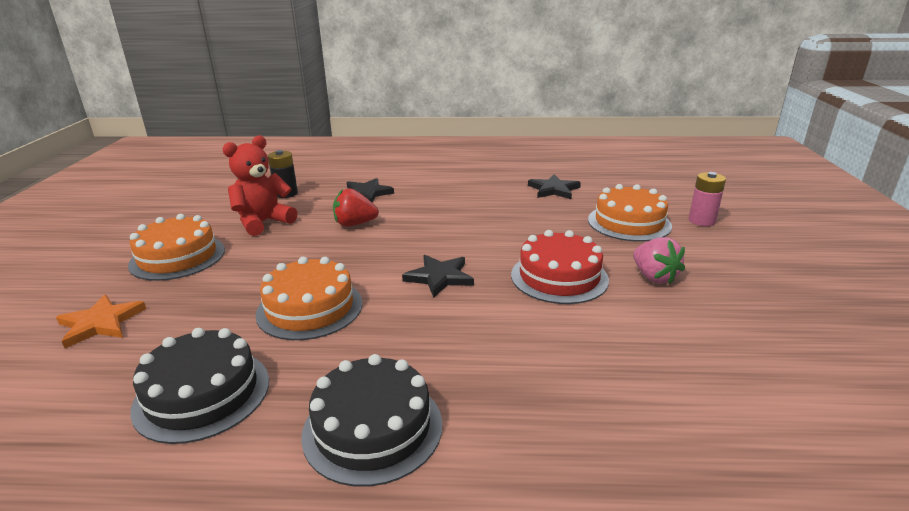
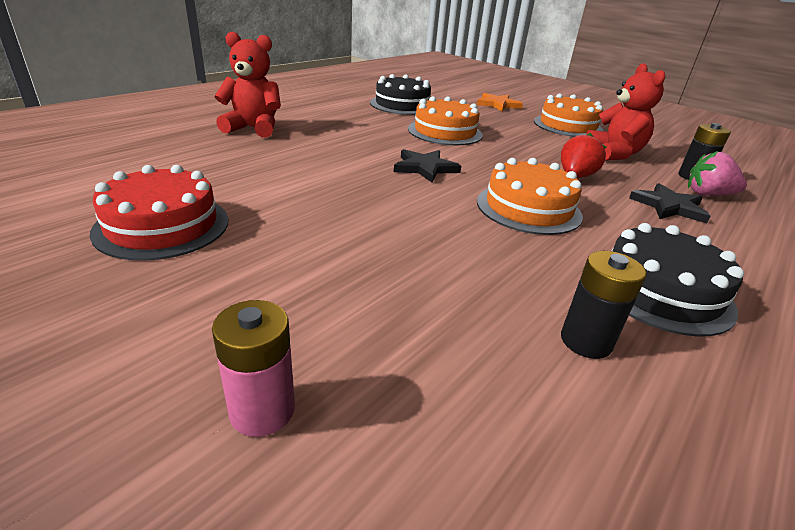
camera: 125 degrees right, 5 degrees up
(373, 428) = (320, 115): black cake -> black cake (660, 290)
(517, 439) = (253, 128): none -> red teddy bear
(554, 189) = (586, 341): black star -> black battery
(559, 277) = (345, 202): red cake -> red cake (162, 226)
(629, 223) = (375, 320): orange cake -> orange cake (528, 208)
(654, 277) = (257, 240): pink strawberry -> pink strawberry (707, 194)

